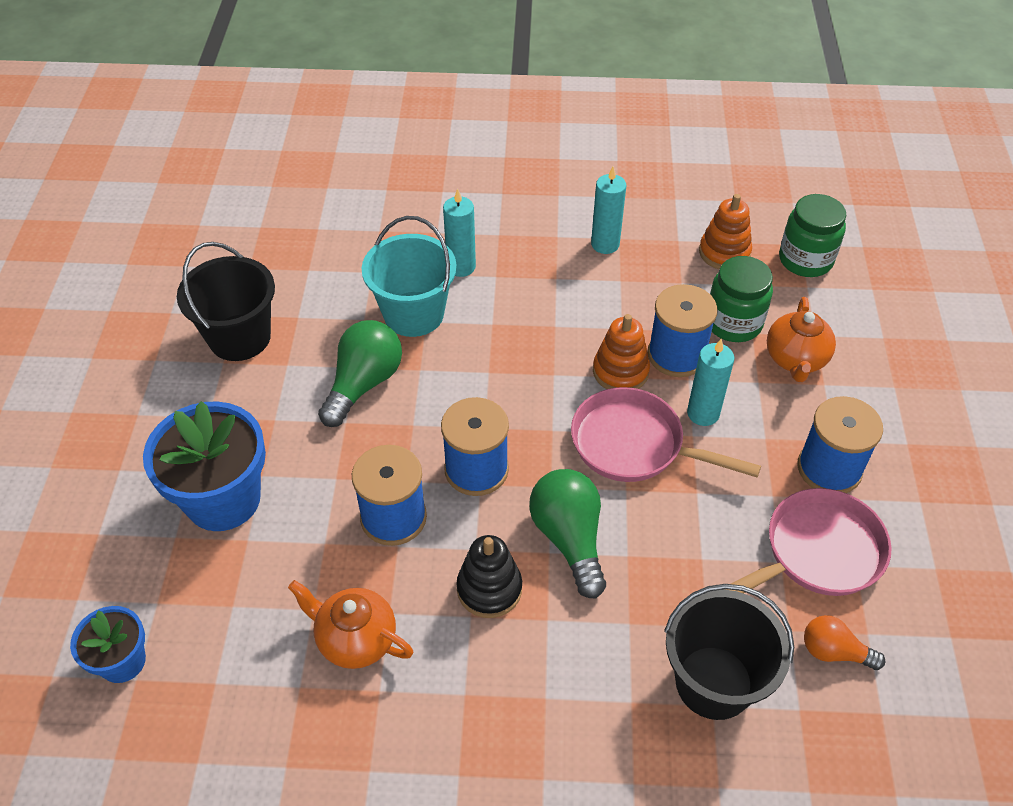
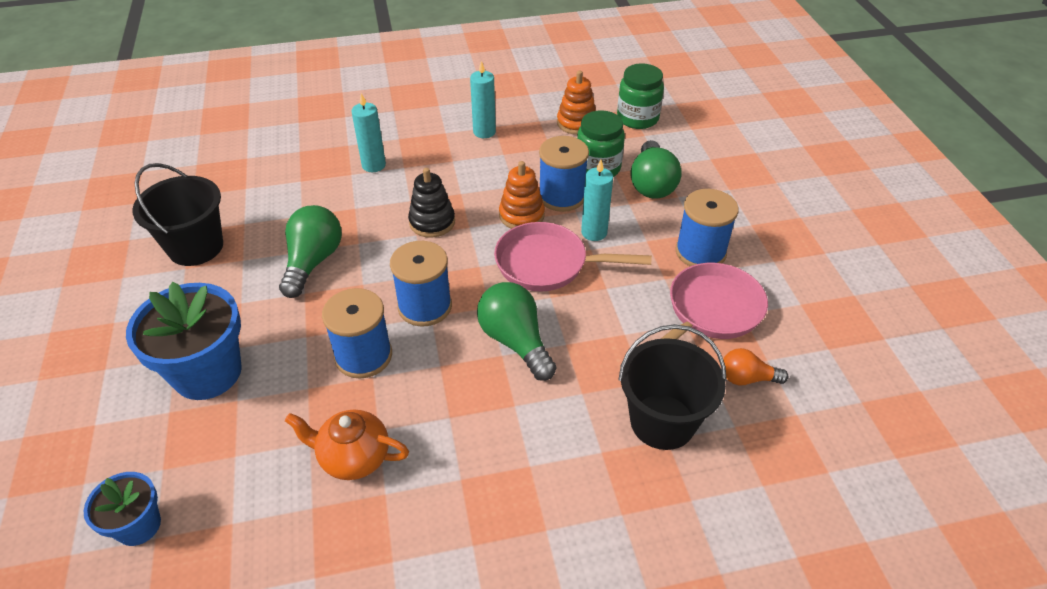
camera: 15 degrees left, 5 degrees down
(413, 314) = (343, 204): turquoise bucket -> none
(489, 589) = (459, 393): black stacking toy -> black stacking toy (432, 222)
(795, 359) = (651, 184): orange teapot -> green light bulb

